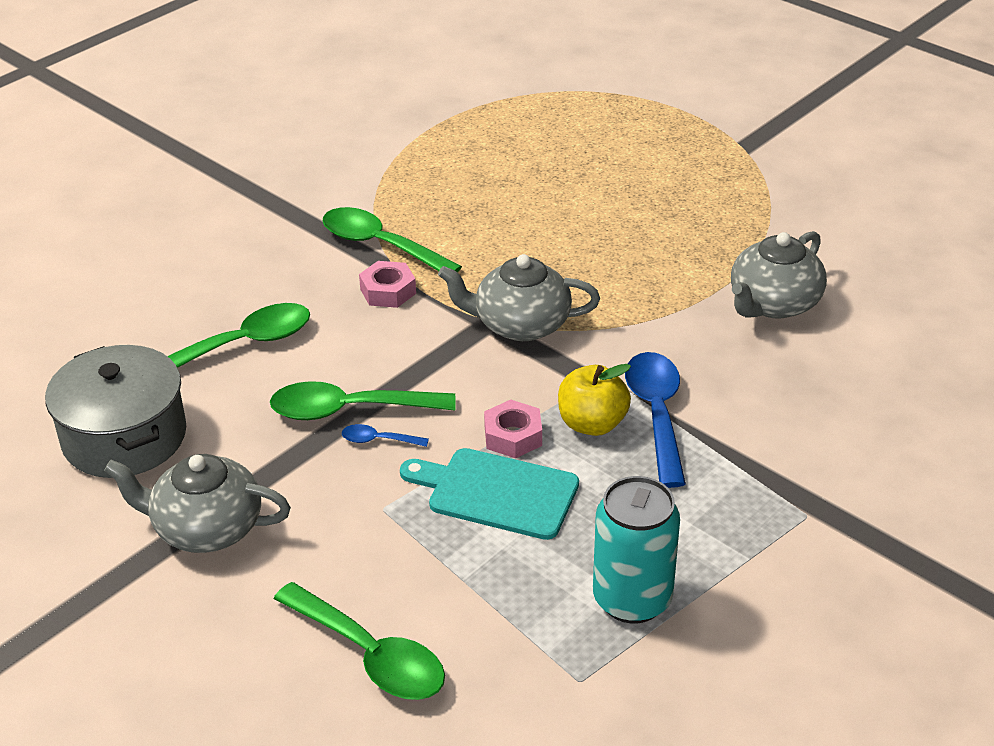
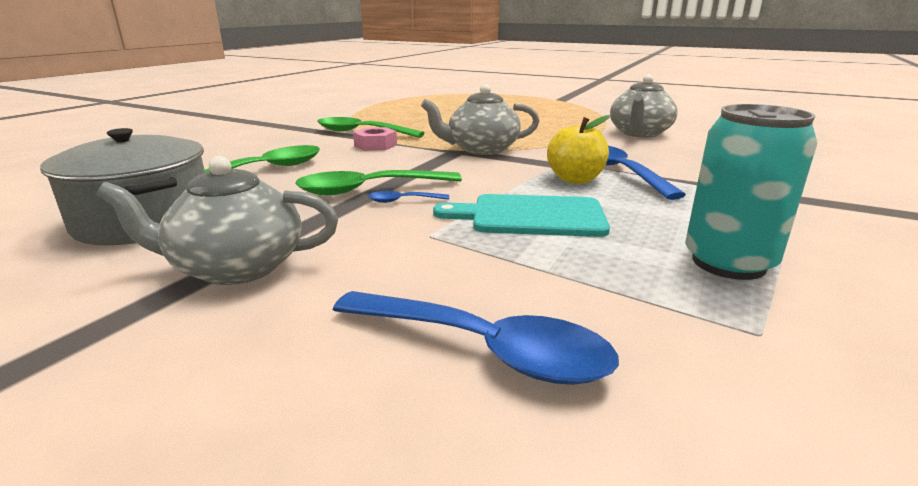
camera: 15 degrees left, 15 degrees down
(371, 655) = (485, 349): green spoon -> blue spoon
(513, 436) = (518, 189): pink nut -> none

